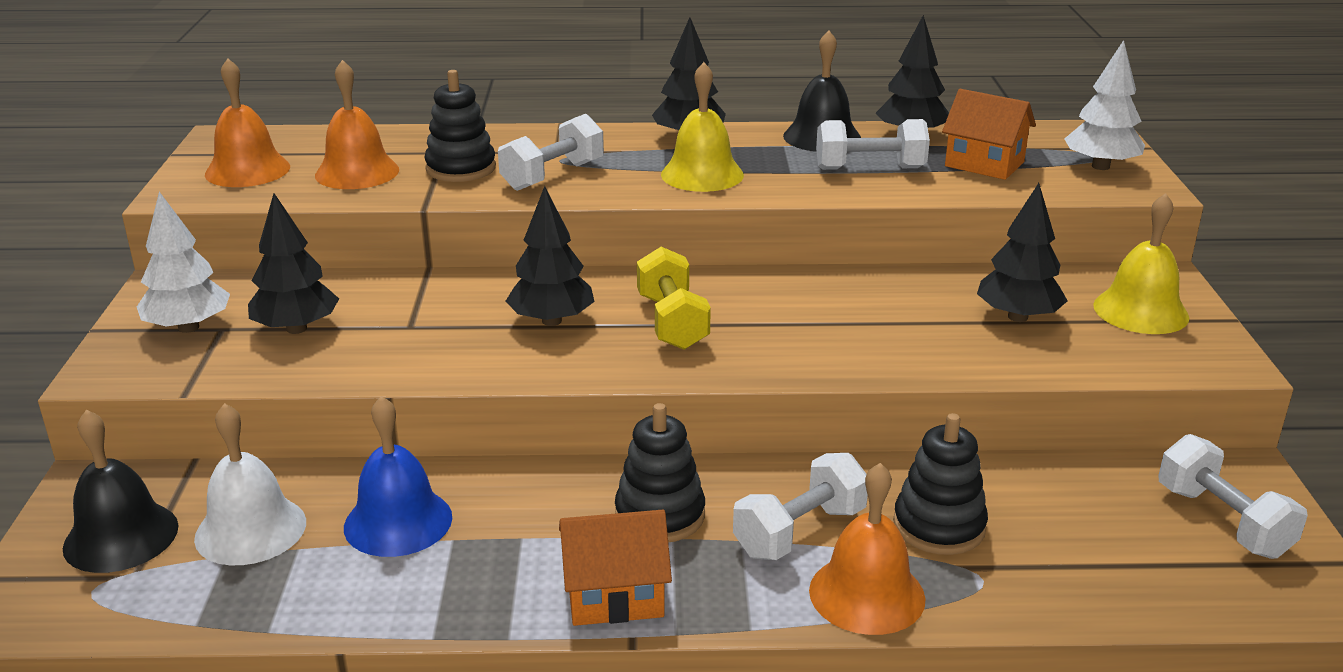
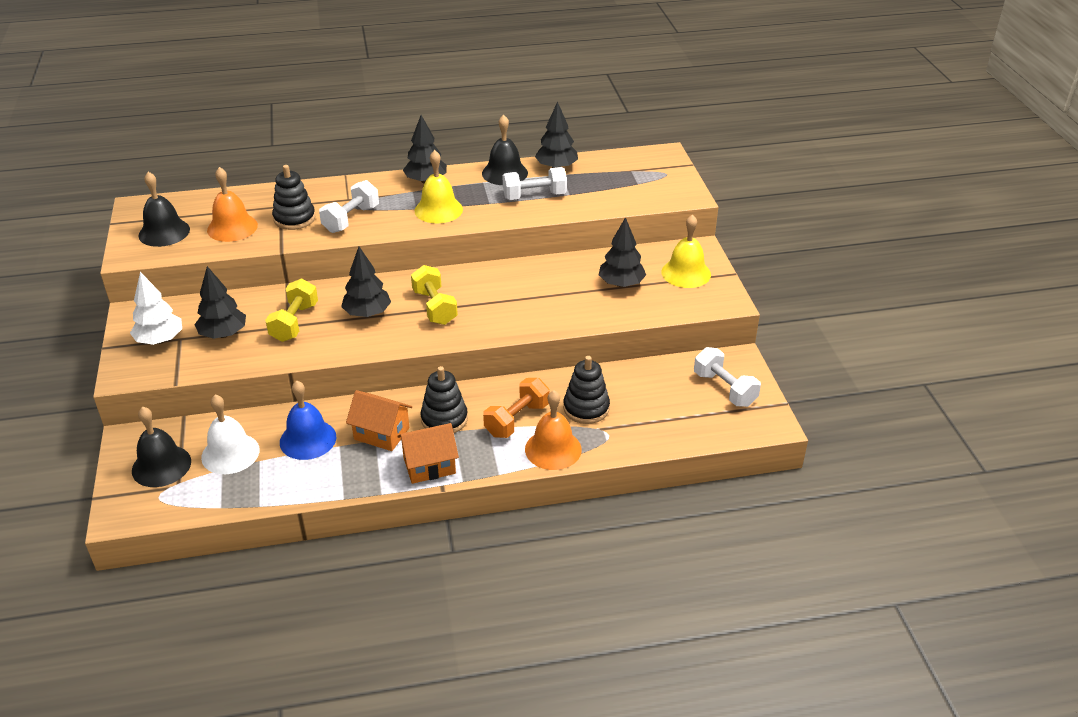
camera: 10 degrees left, 10 degrees up
(247, 170) = (164, 232): orange bell -> black bell
(422, 323) = (294, 322): none -> yellow dumbbell
(800, 532) = (517, 420): white dumbbell -> orange dumbbell
(984, 164) = (599, 186): orange house -> orange house (381, 433)
(1100, 166) = (664, 182): white tree -> none

